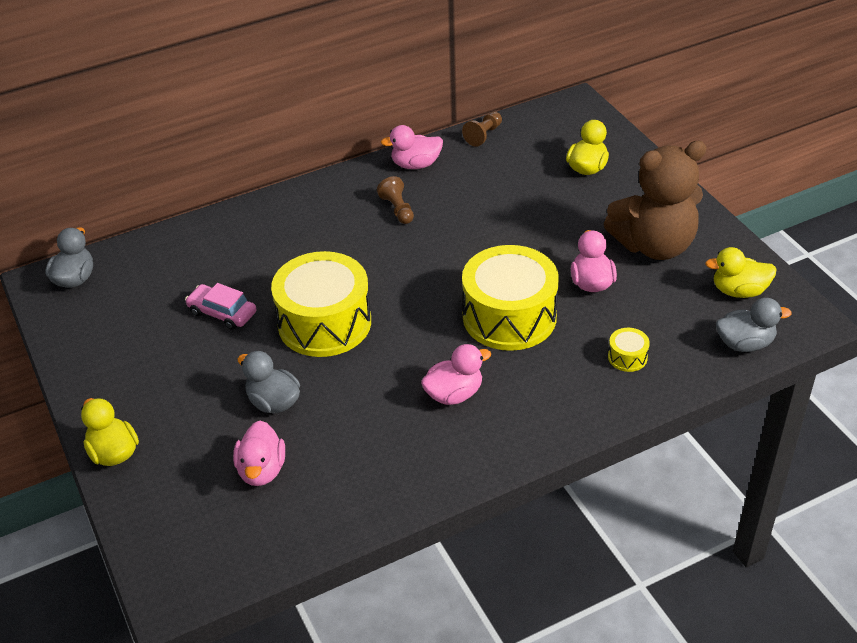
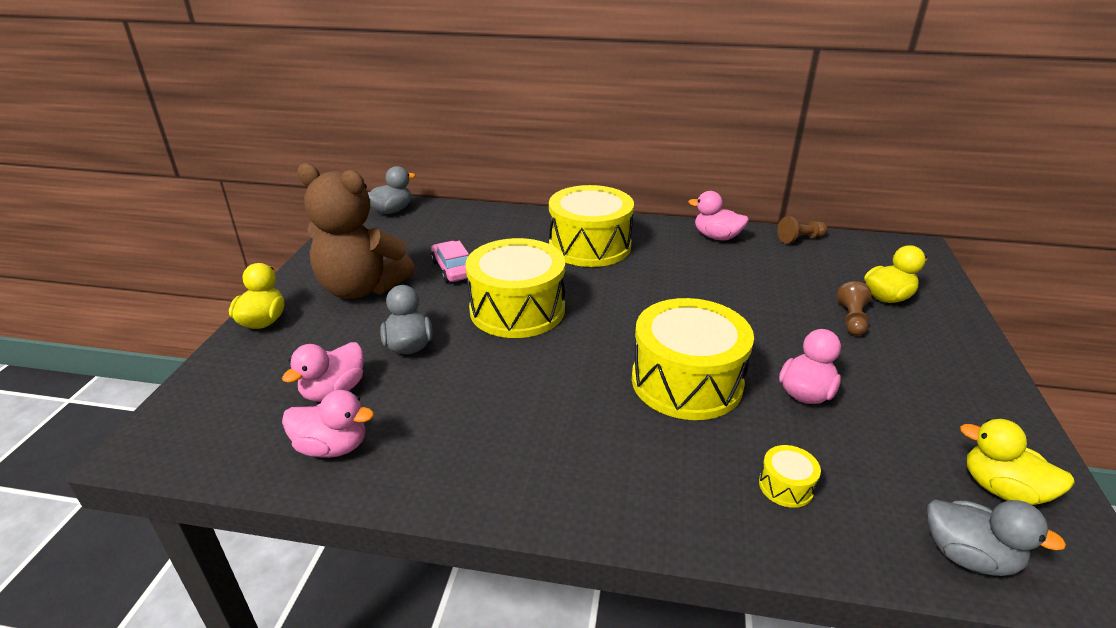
camera: 35 degrees right, 10 degrees down
(317, 227) = (590, 246): none -> yellow drum
(397, 209) = (668, 259): brown pawn -> brown pawn (852, 319)
(454, 394) = (561, 420): pink duck -> pink duck (332, 447)
(654, 245) = (914, 392): brown teddy bear -> brown teddy bear (361, 288)

